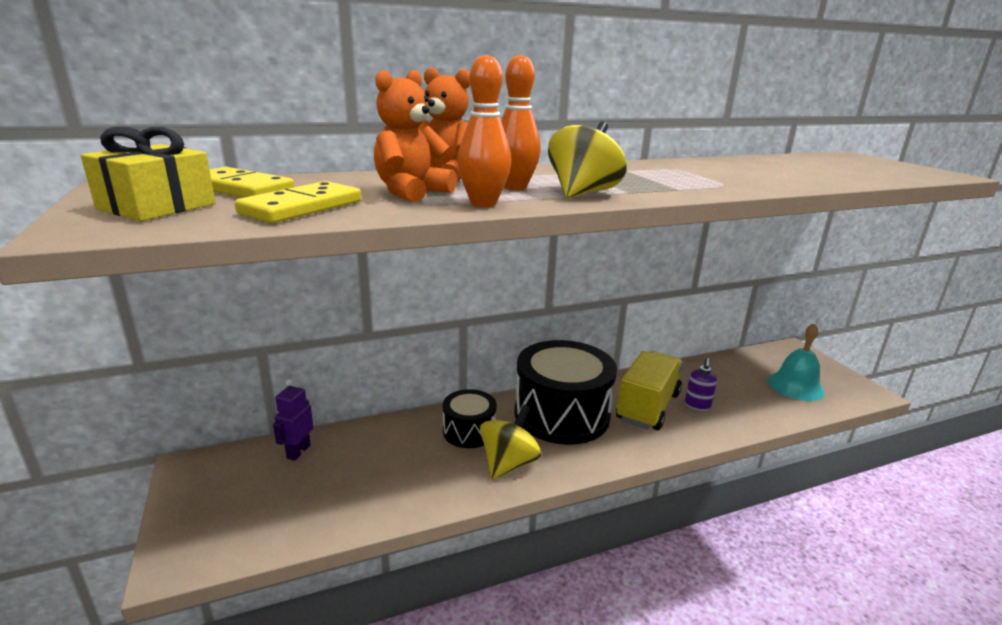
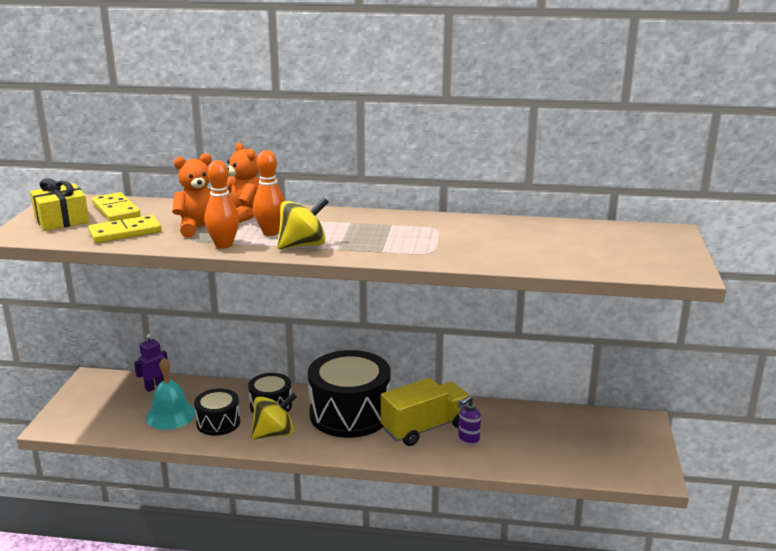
camera: 30 degrees right, 0 degrees up
(428, 472) = (218, 422): none -> black drum
(795, 386) = (587, 451): turquoise bell -> turquoise bell (170, 415)

